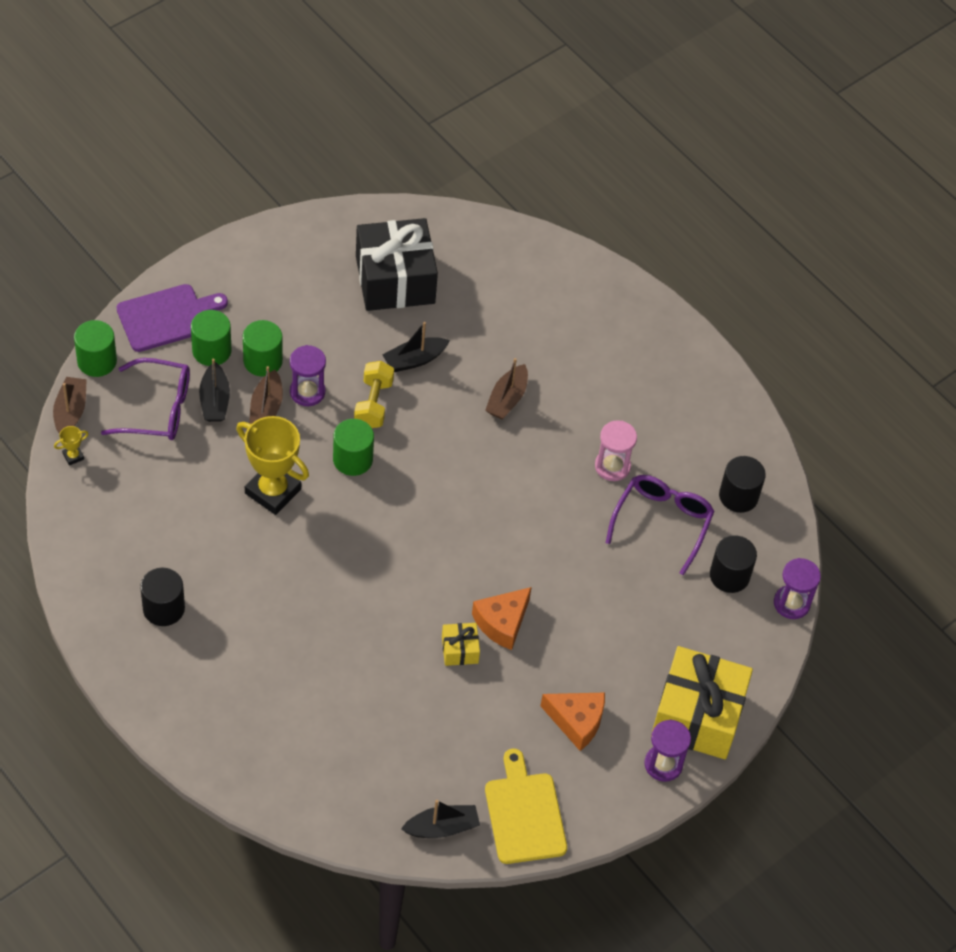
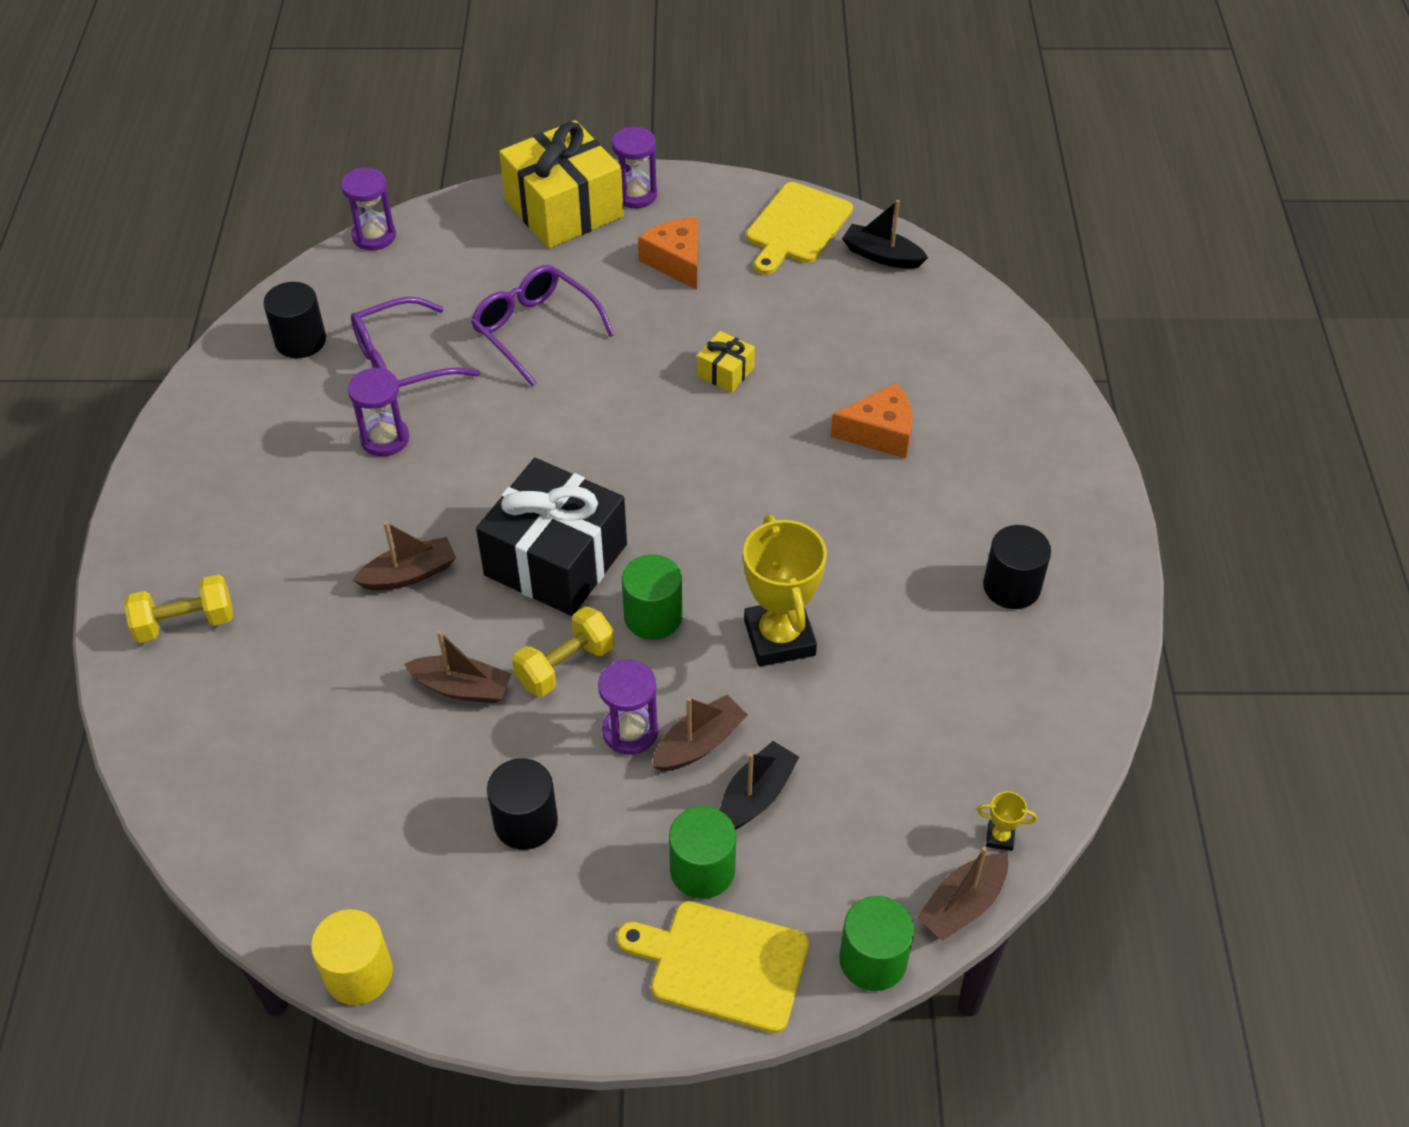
camera: 135 degrees left, 5 degrees down
(158, 409) = (839, 831): purple glasses -> purple glasses (535, 329)
(167, 317) = (722, 964): purple cutting board -> yellow cutting board
(263, 361) = (648, 810): green cylinder -> none
(328, 217) = (359, 973): none -> yellow cylinder
(395, 280) = (372, 811): black gift -> black gift (556, 560)
(414, 360) = (462, 687): black boat -> brown boat
(502, 623) = (659, 370): orange cheese -> orange cheese (880, 432)
(590, 303) = (185, 623): none -> yellow dumbbell
(612, 466) = (385, 439): pink hourglass -> purple hourglass
(729, 575) = (399, 286): black cylinder -> black cylinder (526, 822)

